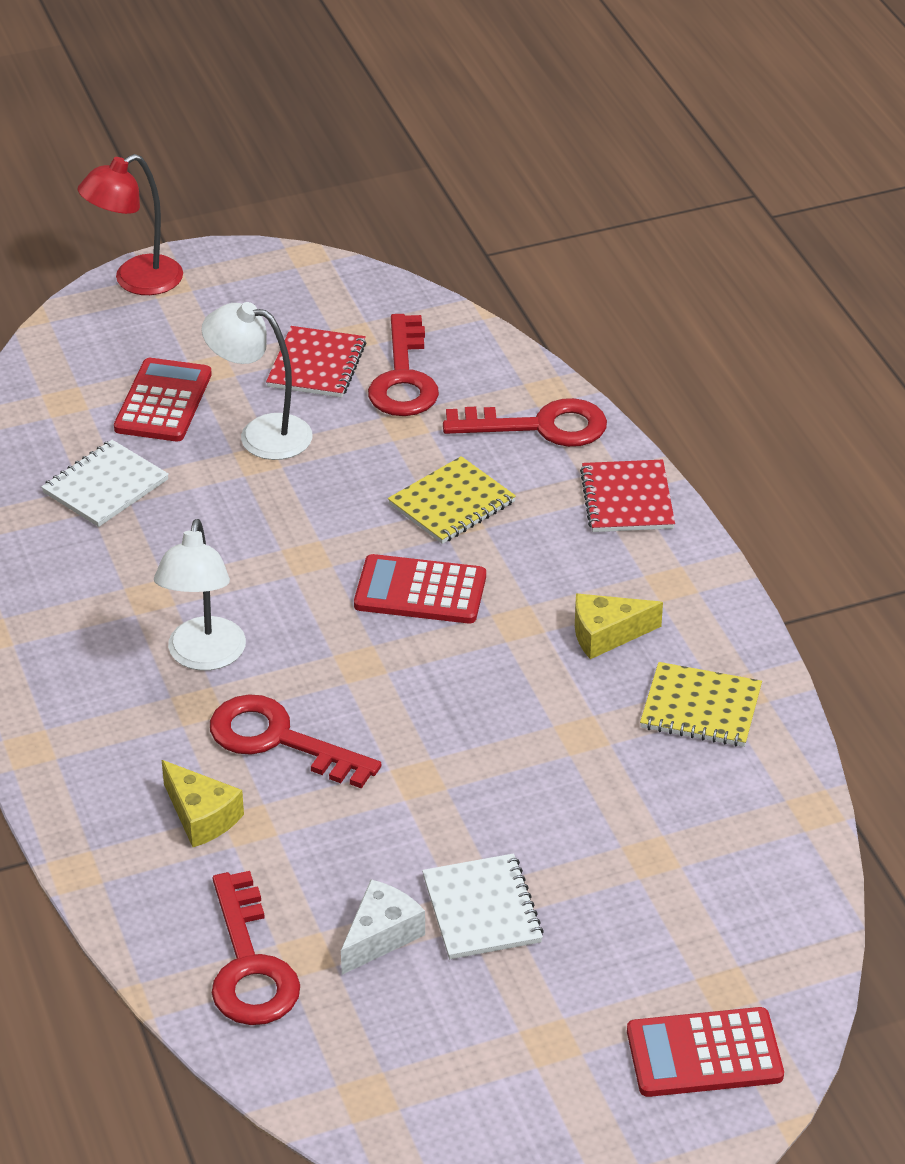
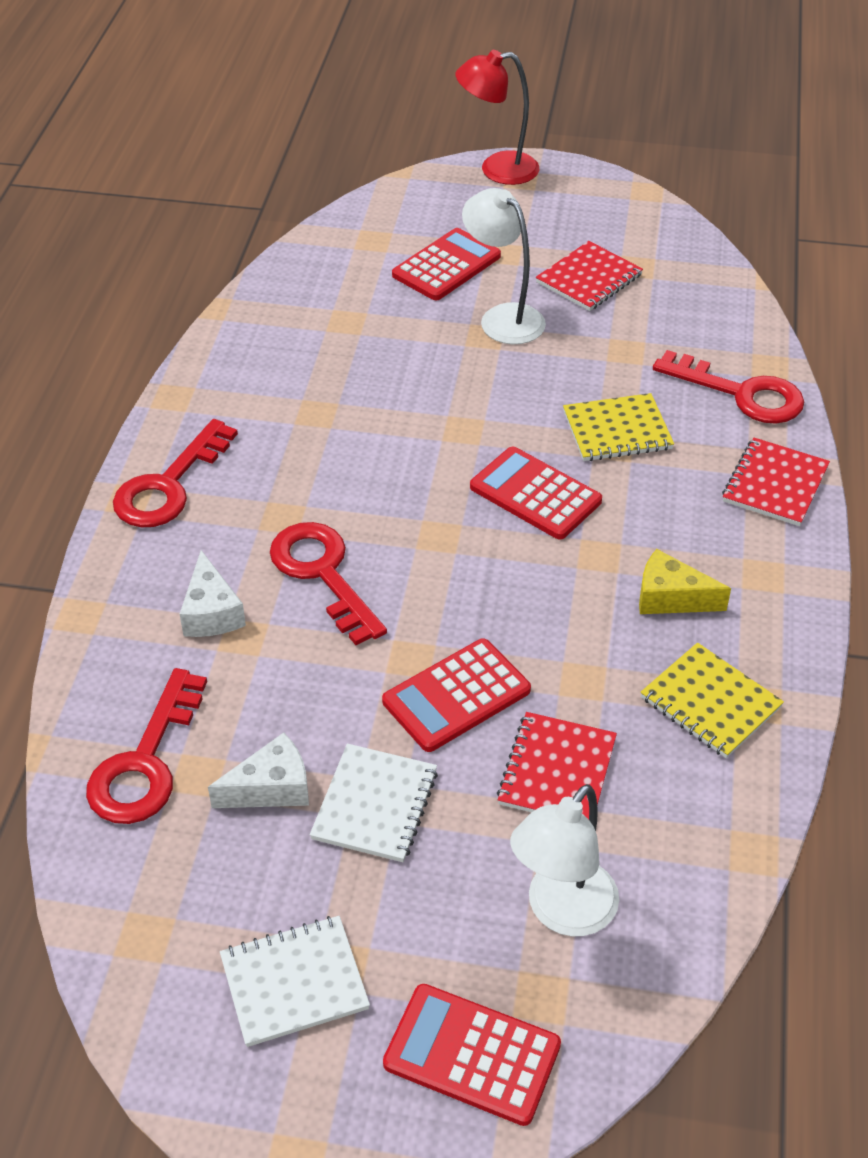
camera: 30 degrees right, 5 degrees up
(105, 486) = (351, 315): white notebook -> white notebook (294, 982)
(201, 816) = (211, 612): yellow cheese -> white cheese
(204, 657) = (318, 479): white lamp -> white lamp (562, 912)
(403, 378) = (652, 313): red key -> red key (168, 486)
(483, 793) = (456, 696): none -> red calculator
(614, 816) = (557, 771): none -> red notebook

